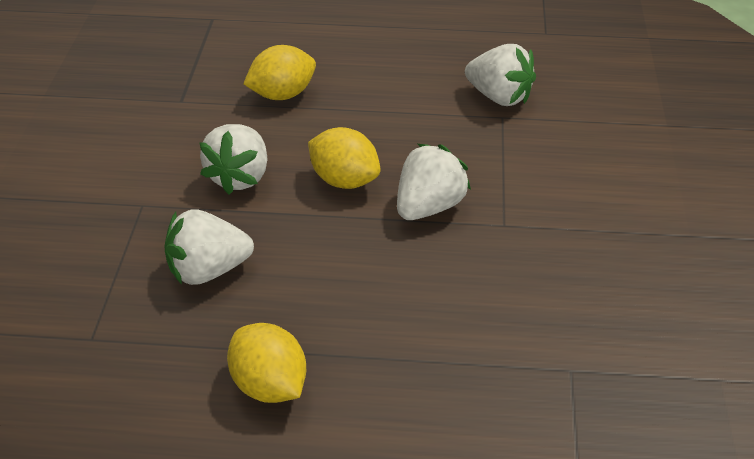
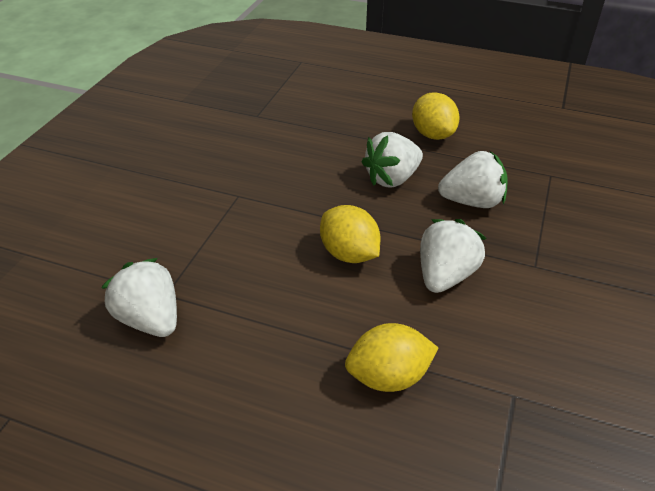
camera: 165 degrees left, 0 degrees up
(429, 207) = (287, 218): white strawberry -> white strawberry (392, 178)

